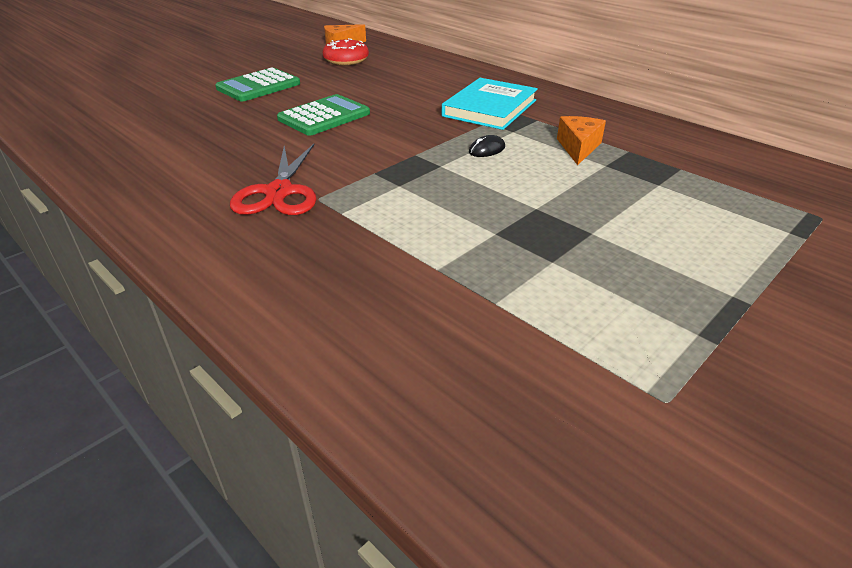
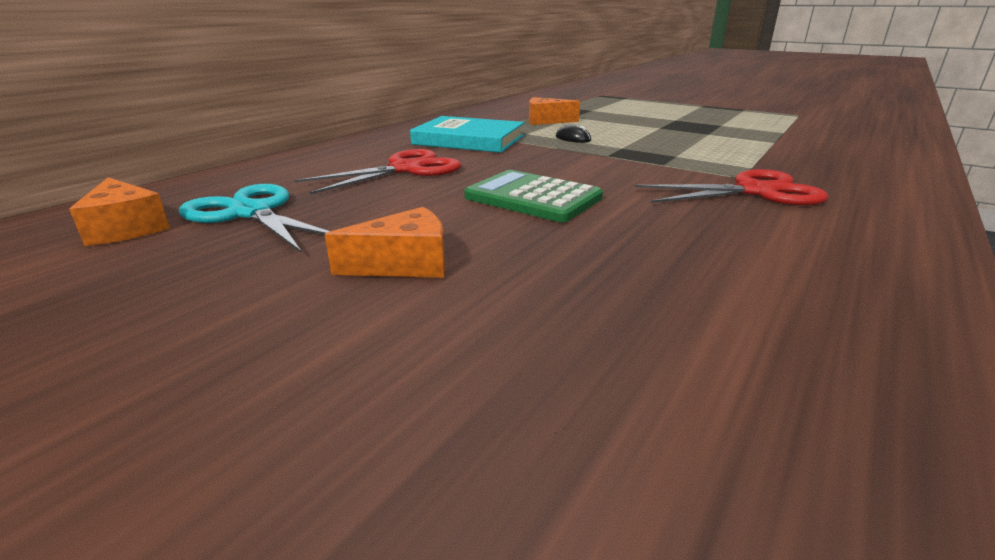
camera: 100 degrees left, 10 degrees down
(258, 86) = (404, 264): green calculator -> orange cheese
(346, 60) = (251, 213): red donut -> turquoise scissors
(407, 87) = (406, 169): none -> red scissors

